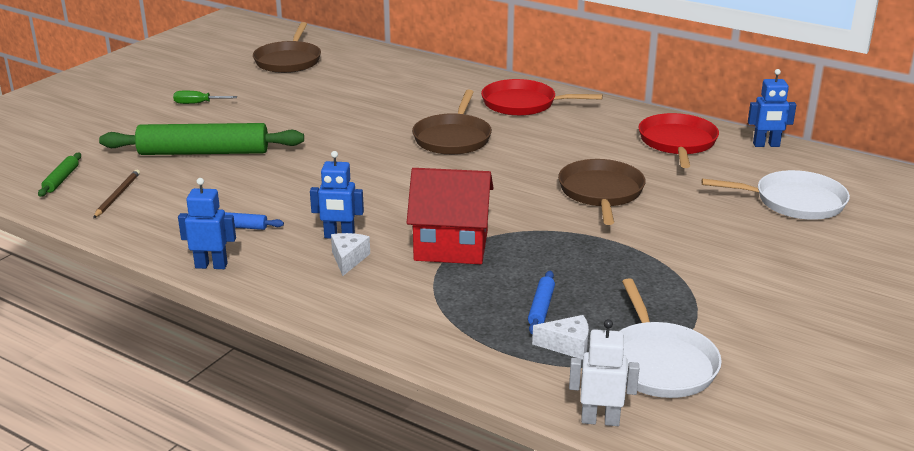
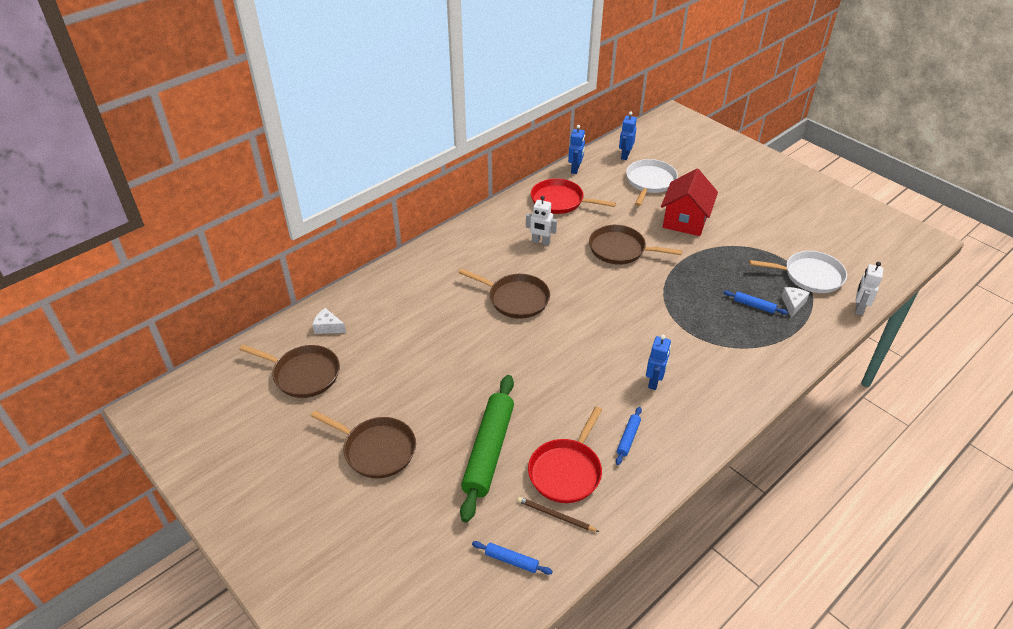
camera: 75 degrees left, 15 degrees up
(61, 179) = (511, 560): green rolling pin -> blue rolling pin
(198, 103) = (377, 450): green screwdriver -> brown pan
(211, 265) = (685, 457): blue robot -> blue robot (625, 155)
(348, 259) = (687, 381): white cheese -> white cheese (328, 327)
(451, 245) = (676, 329): red house -> red house (685, 220)
(522, 104) = (469, 252): red pan -> red pan (566, 471)
(575, 140) = (540, 242): none -> white robot

